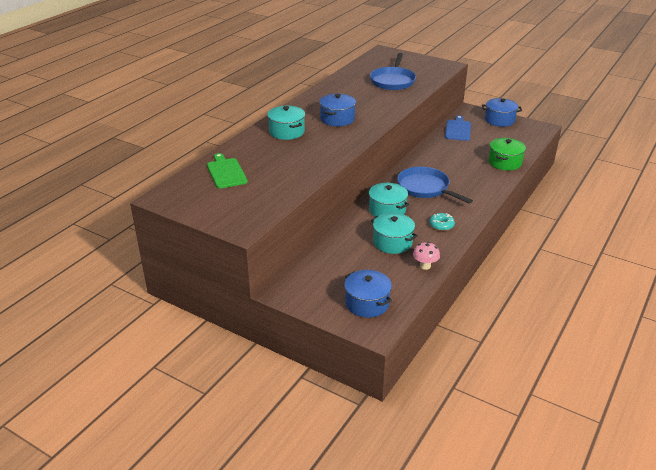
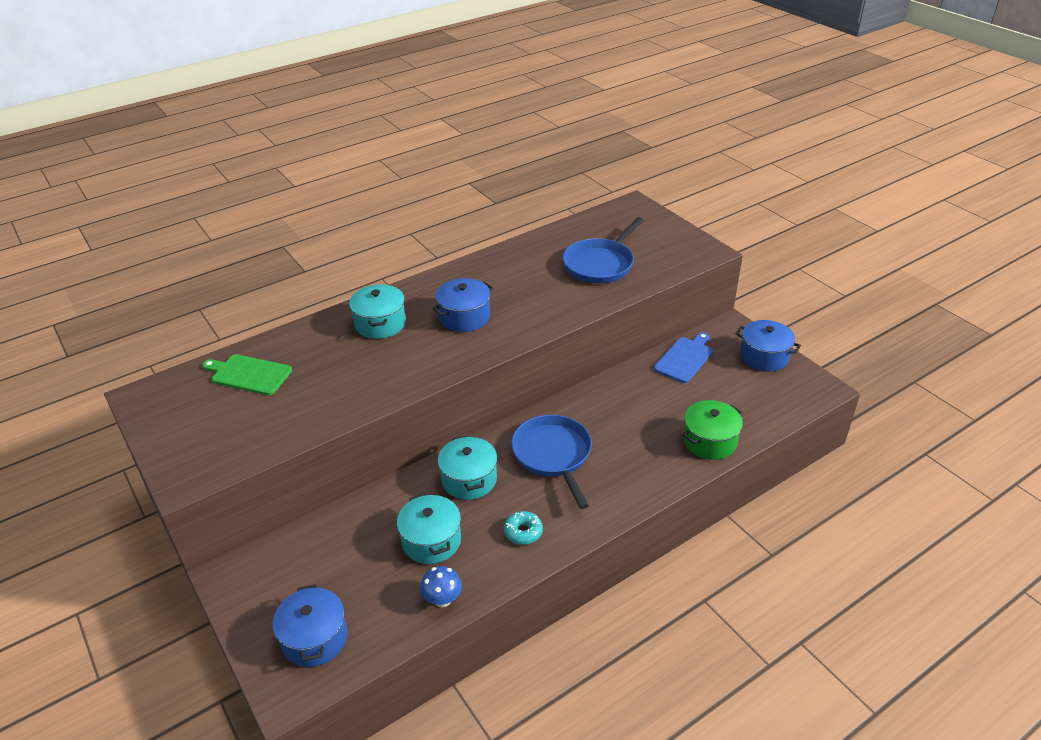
camera: 25 degrees right, 5 degrees up
(226, 172) = (249, 374): green cutting board -> green cutting board turned 75 degrees counterclockwise
(425, 266) = (442, 600): pink mushroom -> blue mushroom

